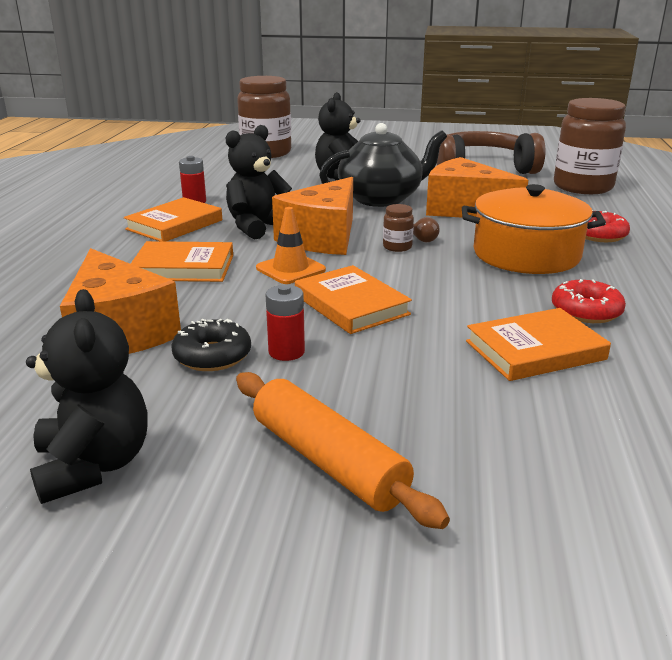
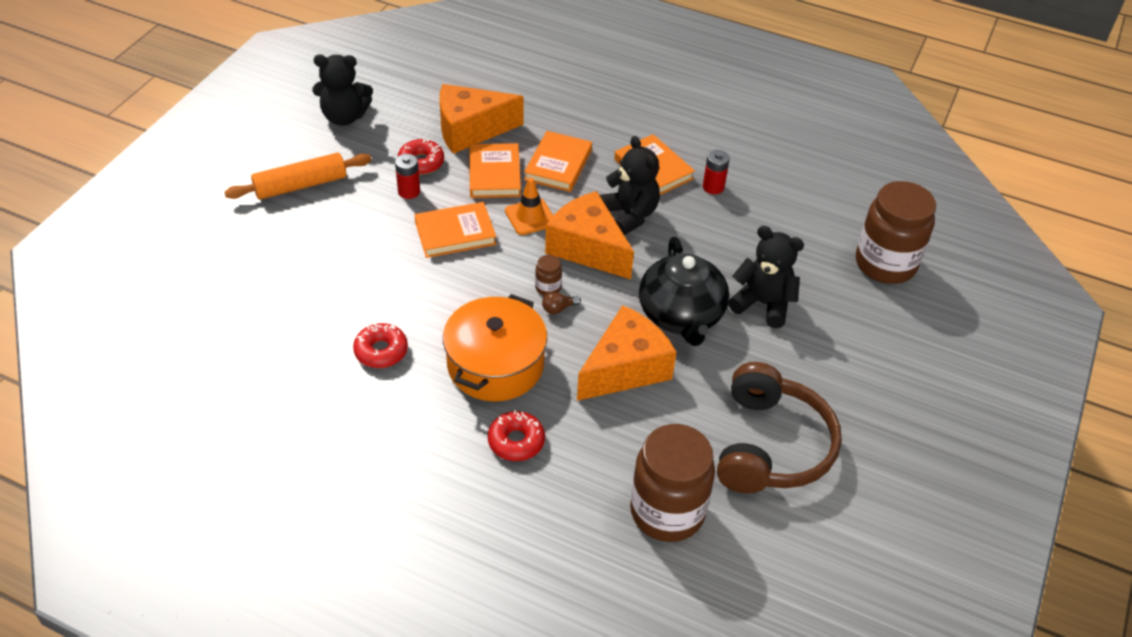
camera: 105 degrees right, 20 degrees up
(212, 356) = (421, 162): black donut -> red donut
(535, 350) = (347, 299): orange book -> orange book (494, 174)

